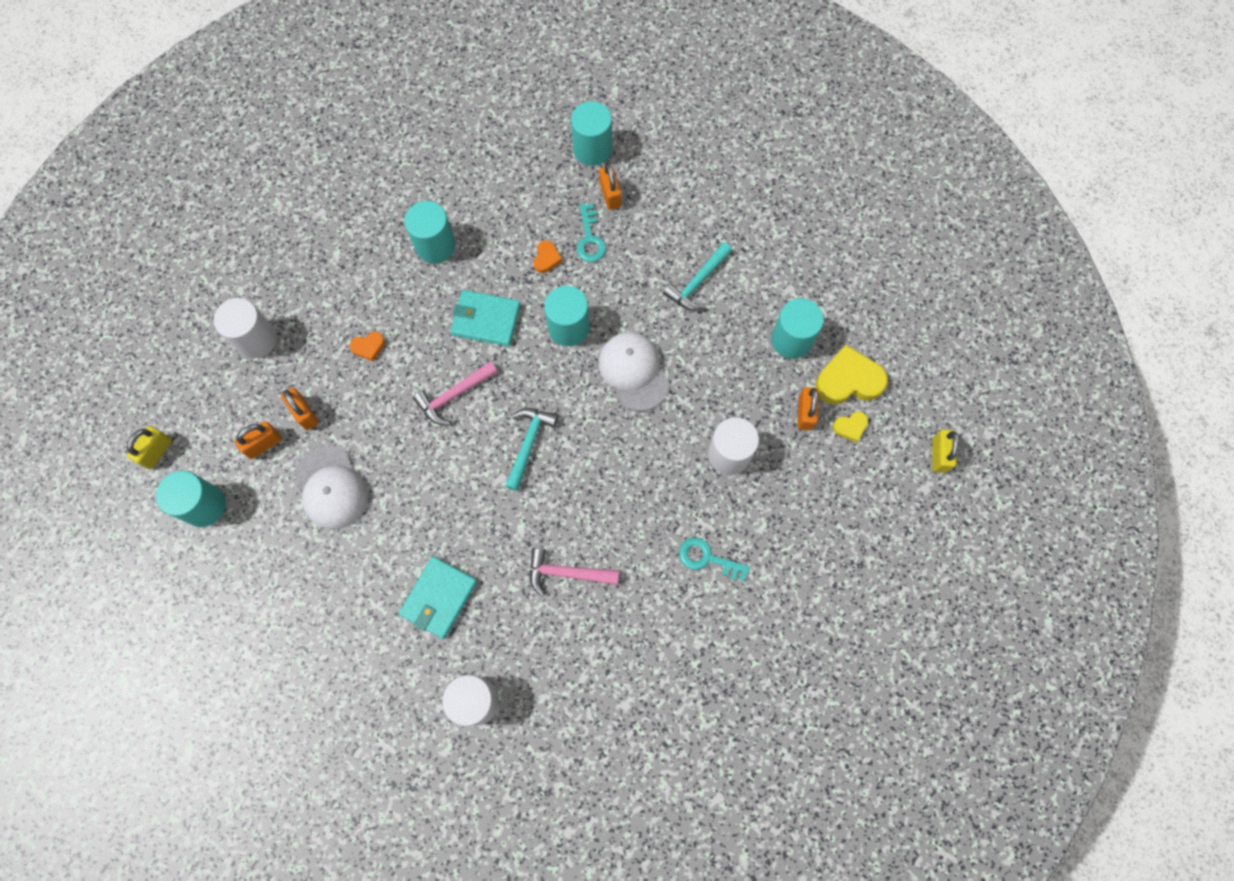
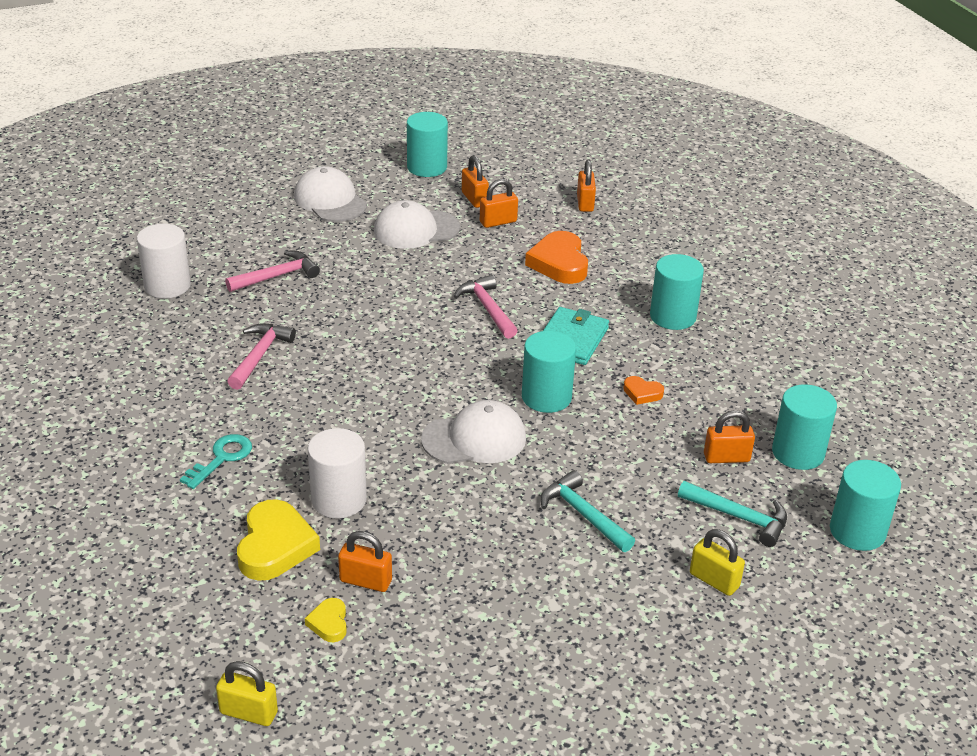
camera: 100 degrees right, 35 degrees down
(157, 451) = (487, 149): yellow padlock -> yellow padlock (714, 580)
(256, 339) = (585, 203): white cylinder -> orange padlock
(288, 588) = (330, 200): none -> white cap
(368, 347) = (559, 263): orange heart -> orange heart, size x2.00
(439, 598) = (277, 276): turquoise wallet -> pink hammer
(529, 443) = (414, 350): turquoise hammer -> turquoise hammer (739, 517)
(590, 239) = (664, 431): turquoise key -> none
(791, 340) = (475, 590): turquoise cylinder -> turquoise cylinder (857, 531)
(848, 380) = (397, 637): yellow heart -> yellow heart (275, 546)

